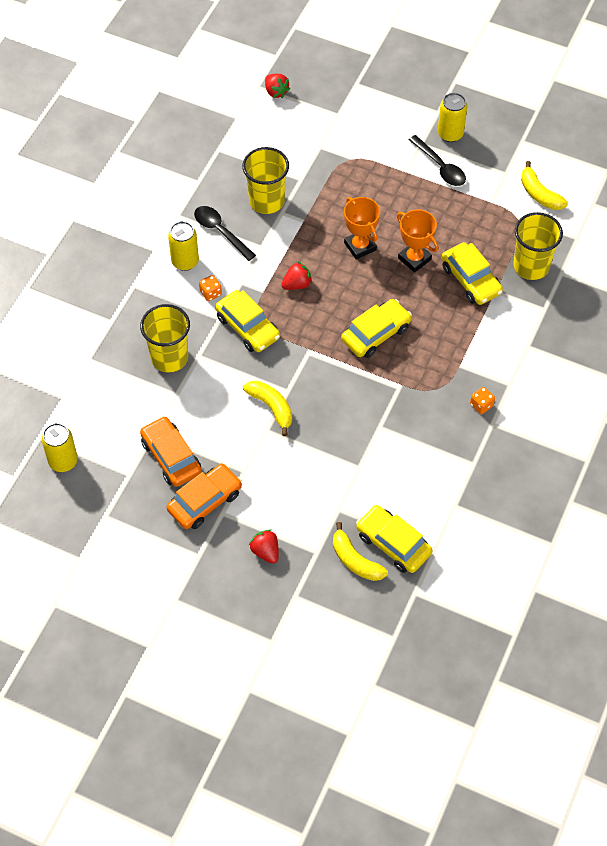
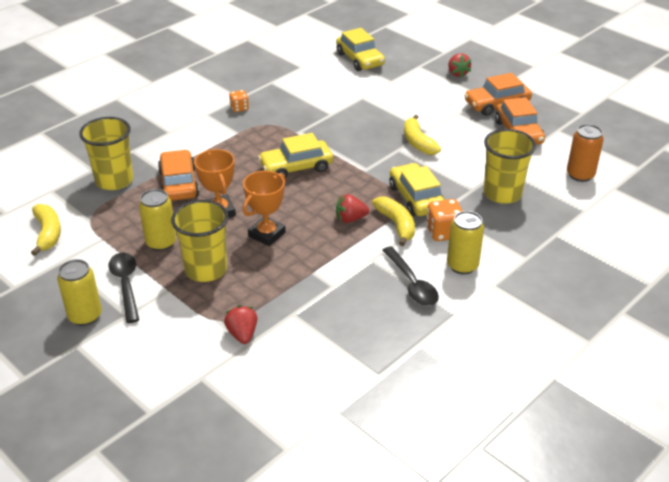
camera: 160 degrees left, 20 degrees down
(63, 461) = (617, 149): yellow can -> yellow can (161, 243)
(98, 407) = (580, 175): none -> orange can
(210, 293) = (443, 232): orange dice -> orange dice, size x1.59
(266, 201) = (344, 301): yellow cup -> yellow cup (206, 269)
(276, 92) = (265, 433): red strawberry -> red strawberry (242, 334)
(355, 560) = (392, 58): yellow banana -> yellow banana (396, 225)
(360, 246) = (267, 234): orange trophy -> orange trophy turned 45 degrees clockwise
(471, 280) = (179, 184): yellow car -> orange car

